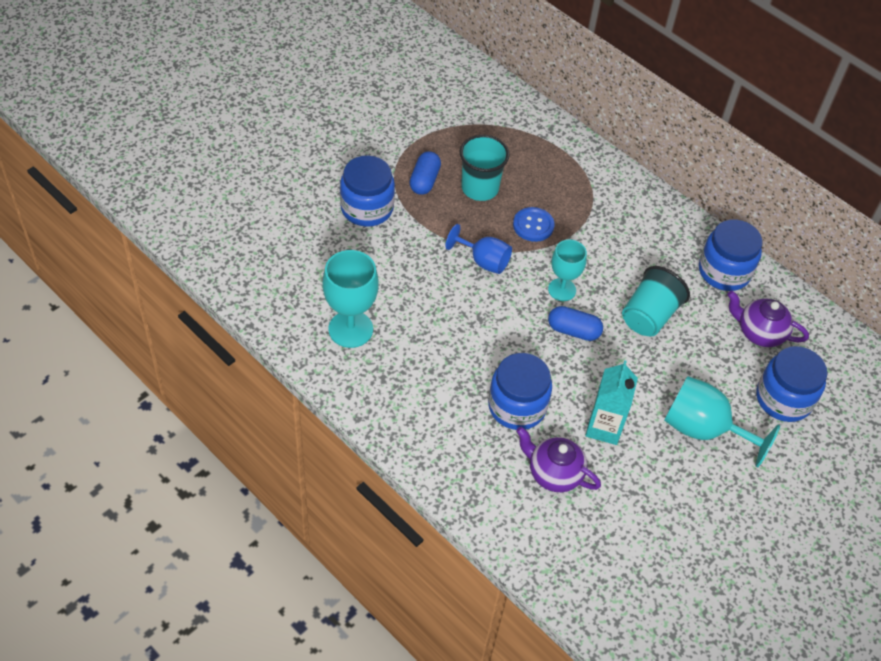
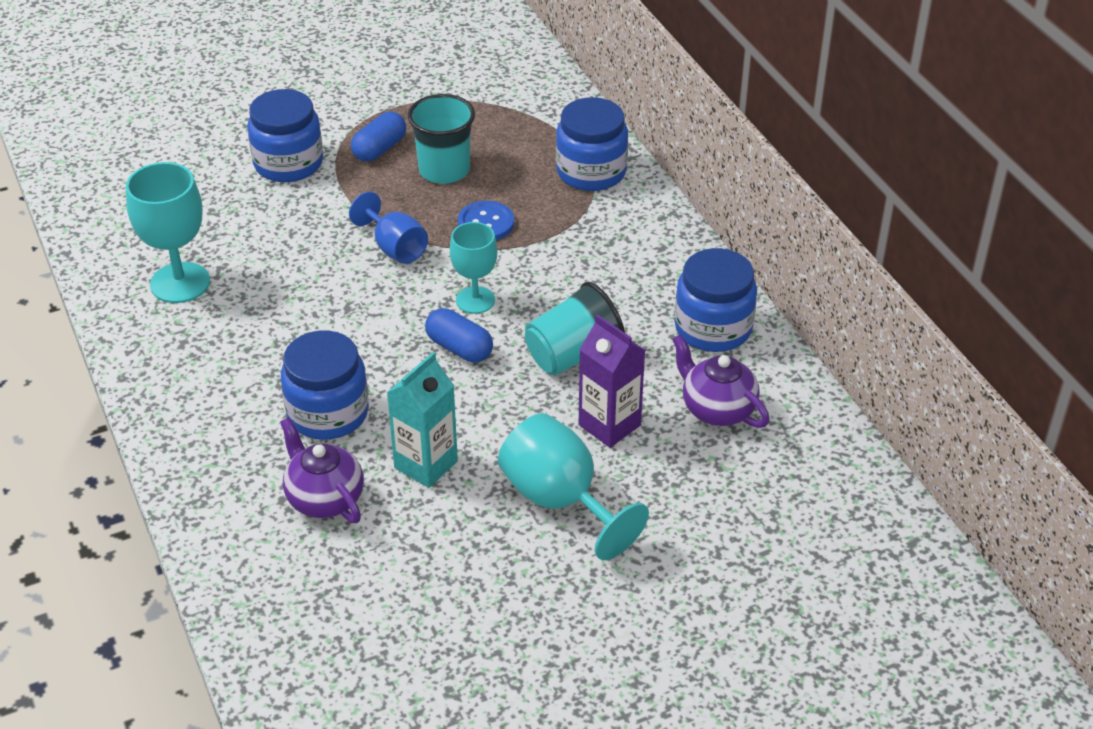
camera: 25 degrees right, 10 degrees down
(701, 363) = (609, 425): none -> purple carton
(783, 399) = (700, 494): blue jar -> blue jar (591, 172)

